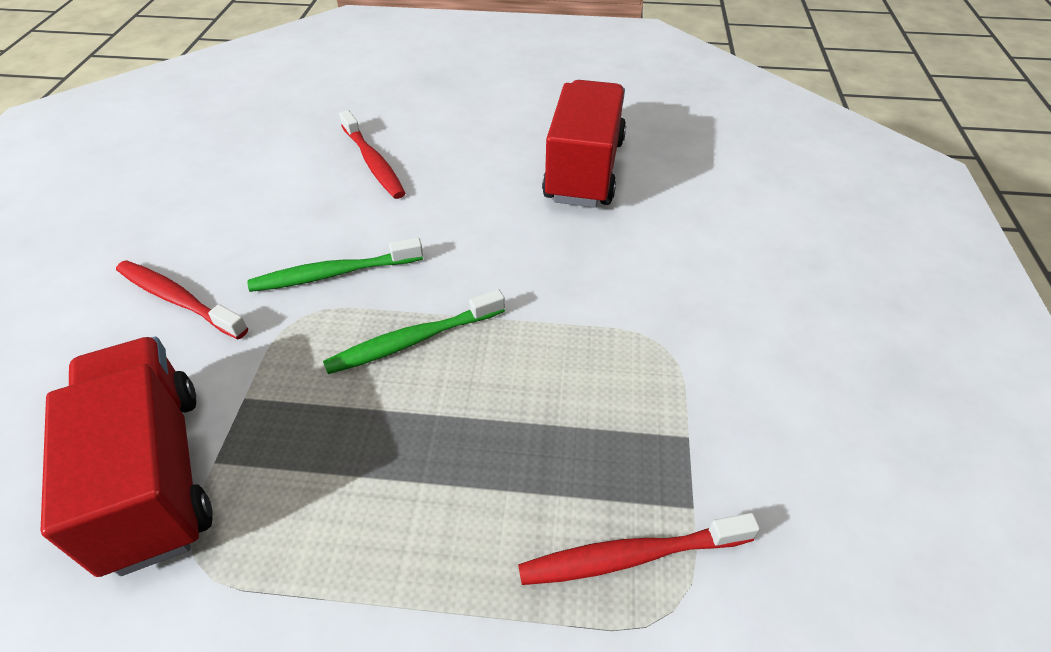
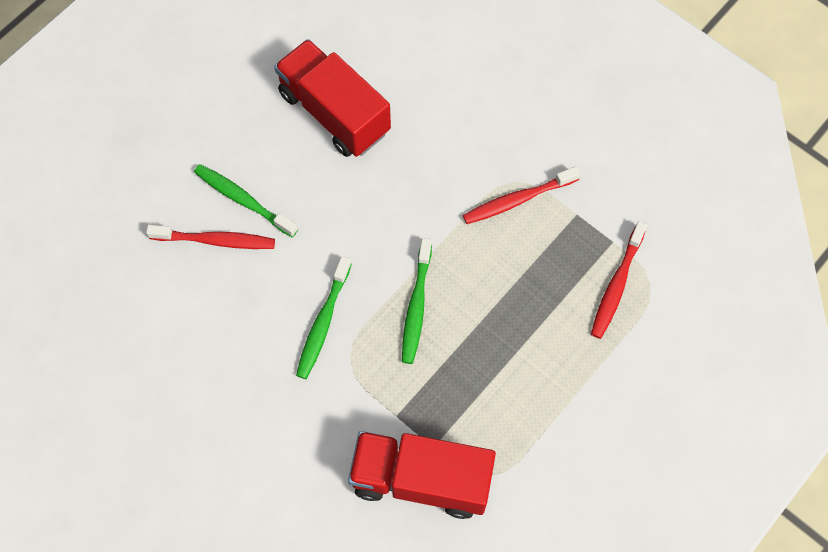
camera: 55 degrees left, 20 degrees up
(178, 300) = (279, 425): red toothbrush -> red toothbrush (518, 200)
(431, 159) = (243, 200): none -> green toothbrush

